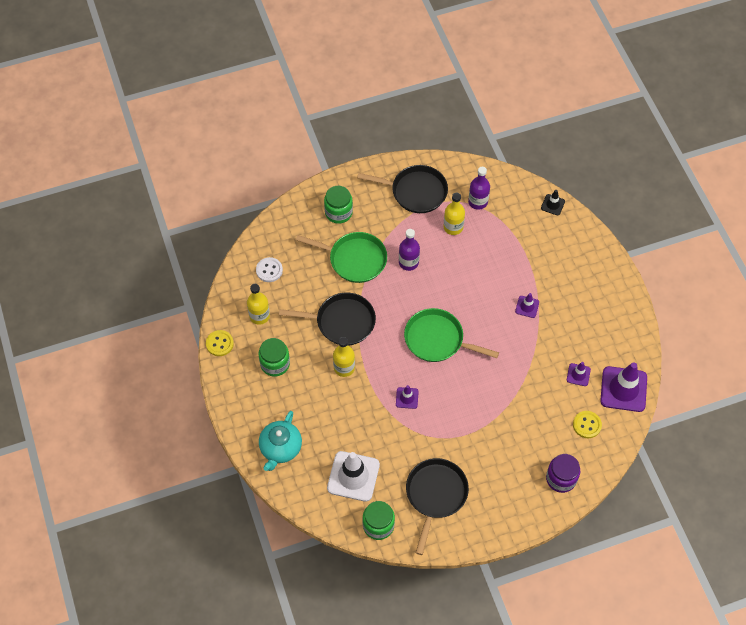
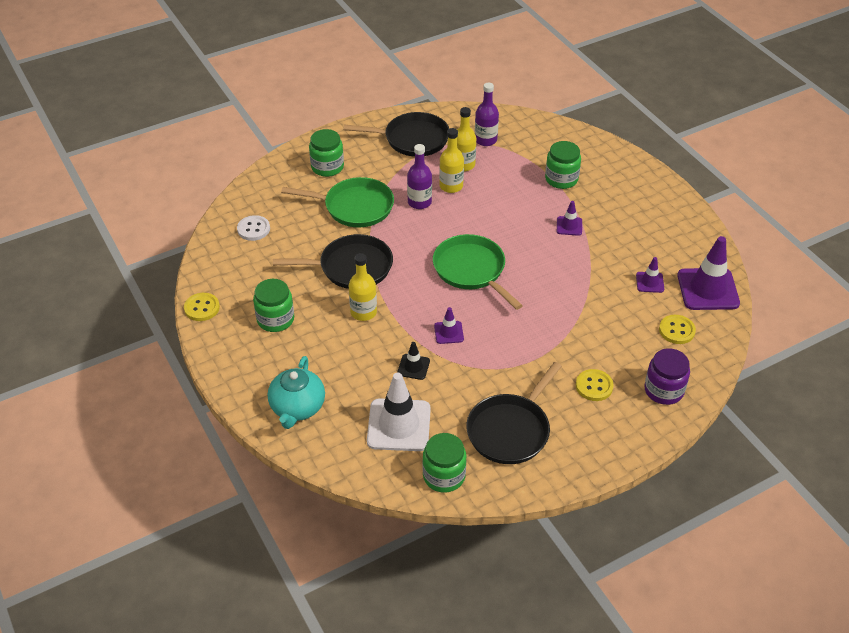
camera: 10 degrees left, 15 degrees down
(259, 316) = (248, 274): yellow bottle -> yellow bottle (451, 186)
(435, 495) = (510, 430): black pan -> black pan turned 150 degrees counterclockwise
(437, 339) = (471, 270): green pan -> green pan turned 45 degrees clockwise
(508, 466) = (594, 386): none -> yellow button
(532, 255) = (561, 179): none -> green jar
(552, 205) = (570, 133): black traffic cone -> black traffic cone (413, 367)

